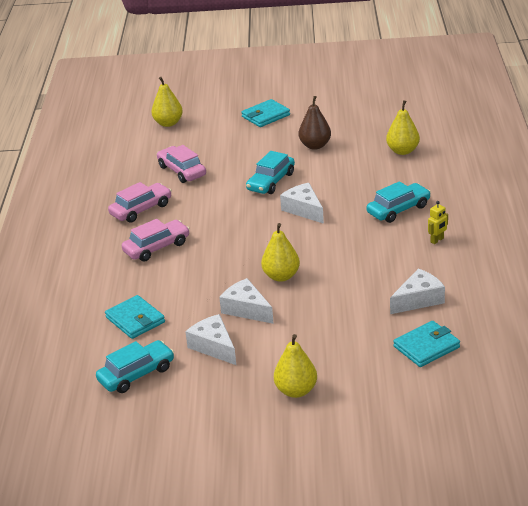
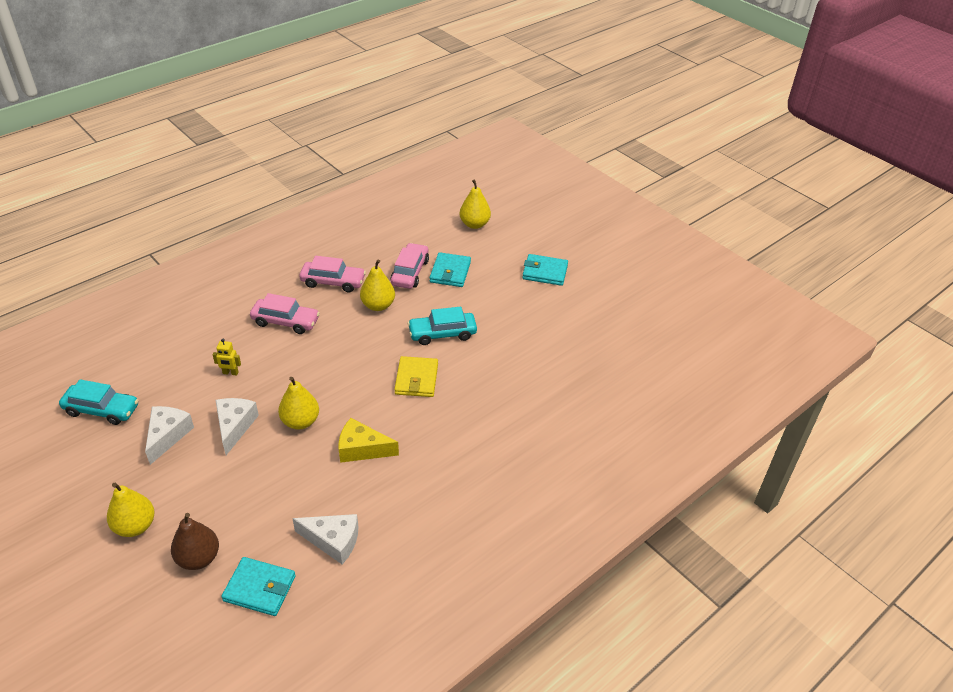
camera: 45 degrees right, 10 degrees up
(135, 320) = (175, 367): turquoise wallet -> turquoise wallet (450, 272)
(304, 210) = (416, 379): white cheese -> yellow wallet
(315, 146) = (527, 329): brown pear -> brown pear (198, 558)
(345, 258) = (362, 449): none -> yellow cheese
(398, 209) = (473, 445): turquoise car -> none
(403, 151) = (578, 393): yellow pear -> yellow pear (378, 305)
(437, 240) = (445, 502): yellow robot -> yellow robot (230, 373)

